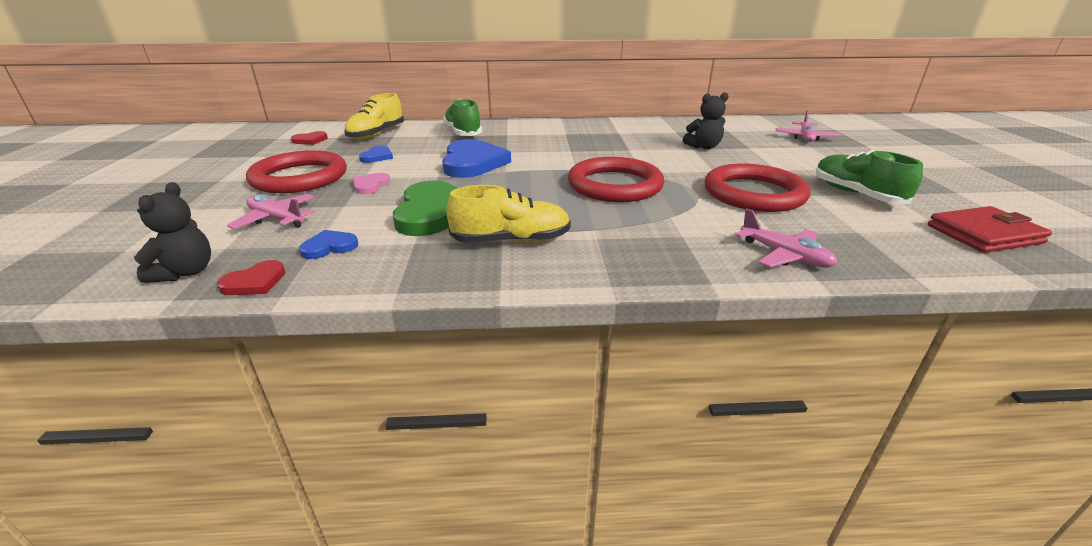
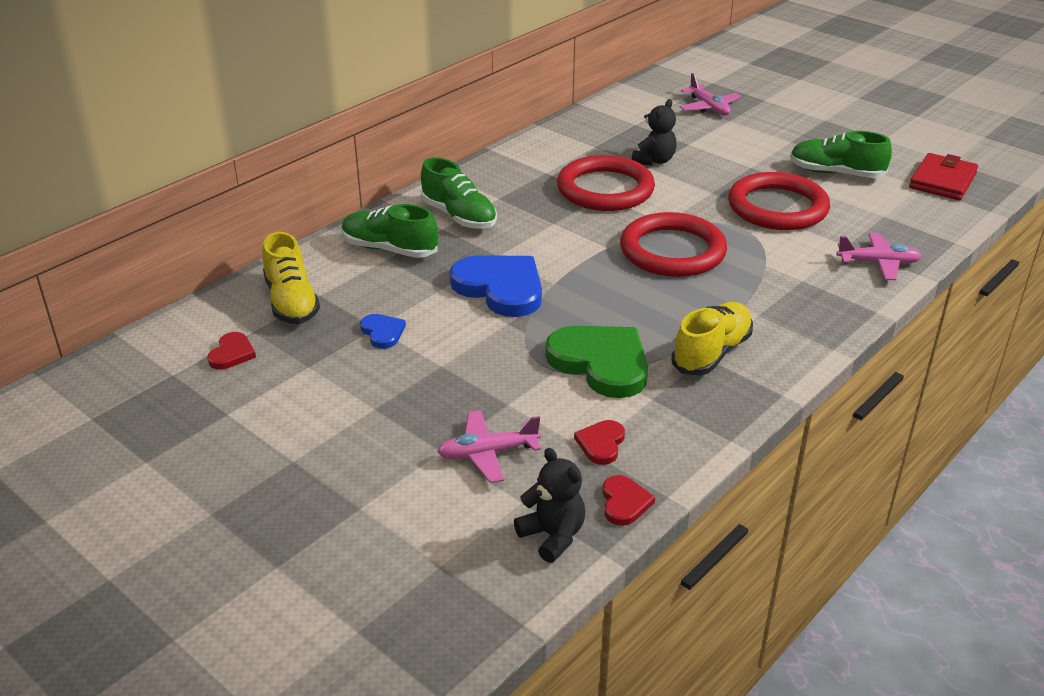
camera: 45 degrees left, 5 degrees up
(299, 177) = (375, 404): red ring -> red ring (605, 189)
(329, 247) = (601, 444): blue heart -> red heart
(370, 185) = (473, 370): pink heart -> none
(527, 133) = (459, 216): none -> green shoe

